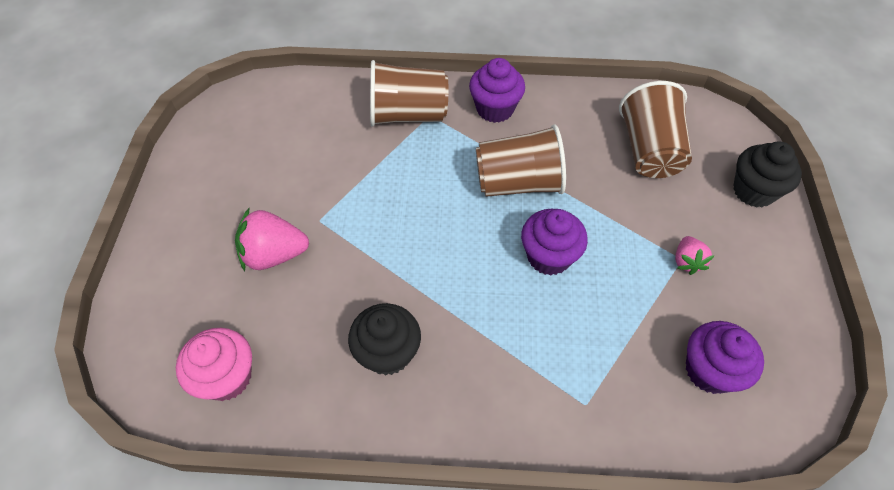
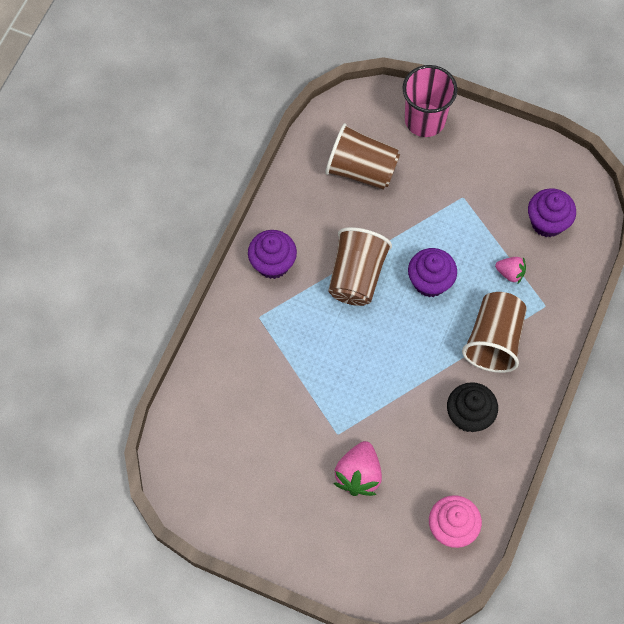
camera: 70 degrees left, 10 degrees up
(408, 115) = (251, 334): brown cup -> brown cup (494, 340)
(687, 261) = (466, 194): pink strawberry -> pink strawberry (510, 273)
(753, 191) = (425, 120): black cupcake -> pink cup

